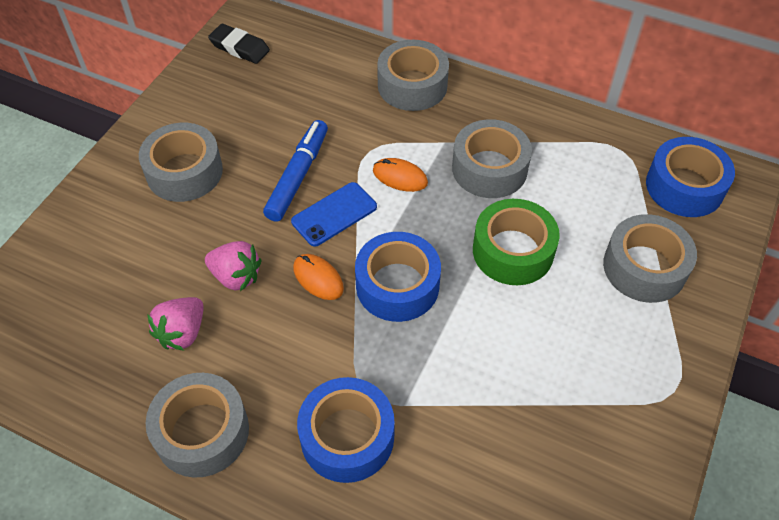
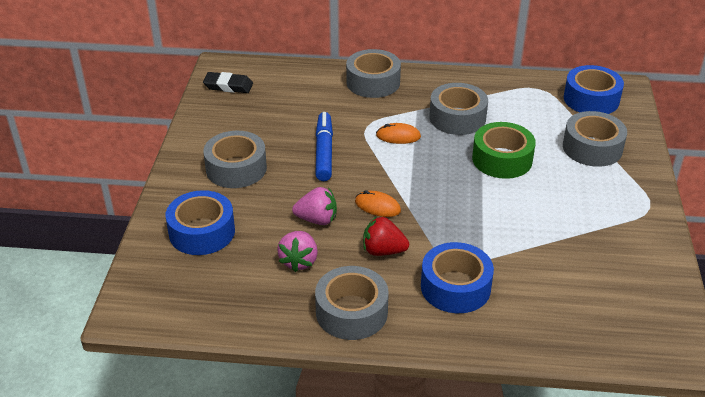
camera: 20 degrees left, 15 degrees down
(289, 350) = (383, 251): none -> red strawberry
(334, 214) = (365, 168): blue phone -> none
(397, 285) = (436, 196): blue tape -> blue tape (202, 232)

